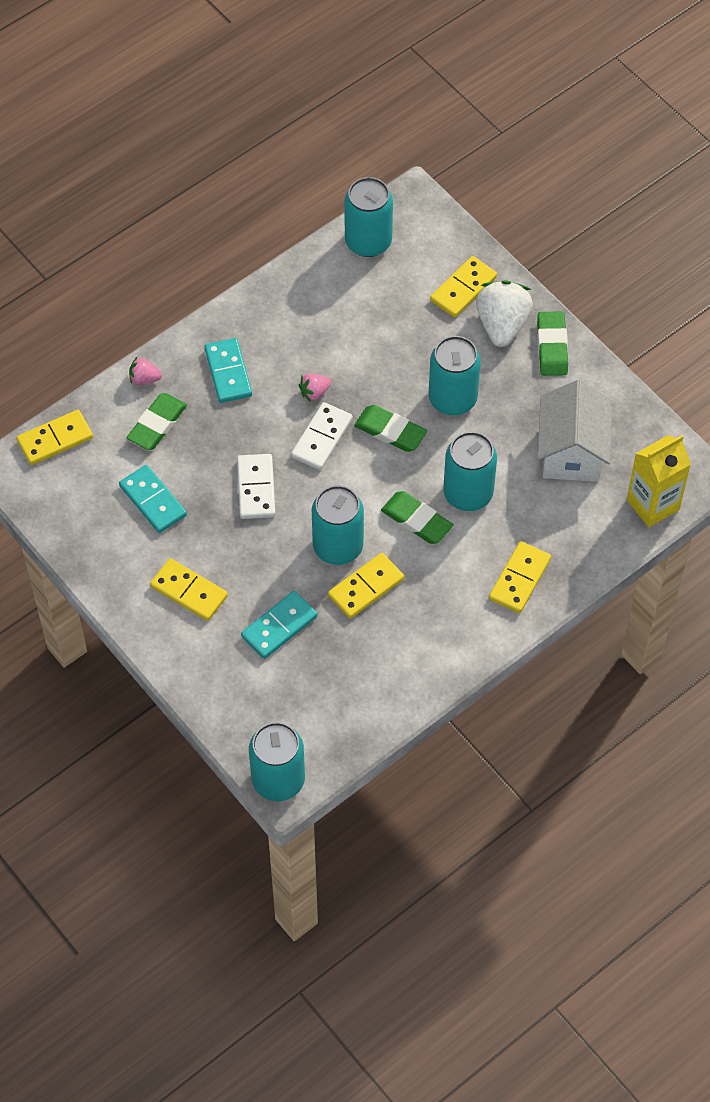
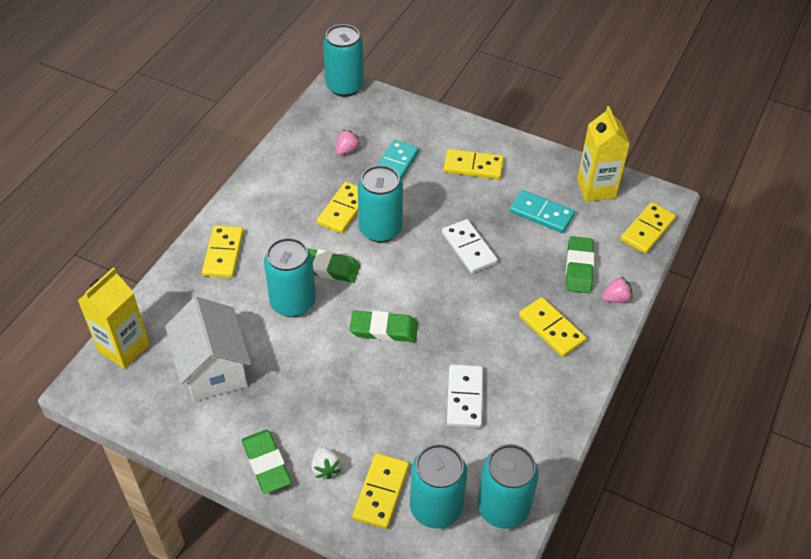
camera: 155 degrees right, 10 degrees down
(71, 509) = (596, 188): none -> yellow carton
(228, 372) = (551, 329): turquoise domino -> yellow domino
(314, 392) = (467, 338): pink strawberry -> pink strawberry (346, 150)
(321, 438) = (439, 303): white domino -> white domino (465, 398)
(452, 399) = (342, 377): turquoise can -> turquoise can (436, 507)
(502, 325) = (325, 468): white strawberry -> white strawberry, size x0.49

